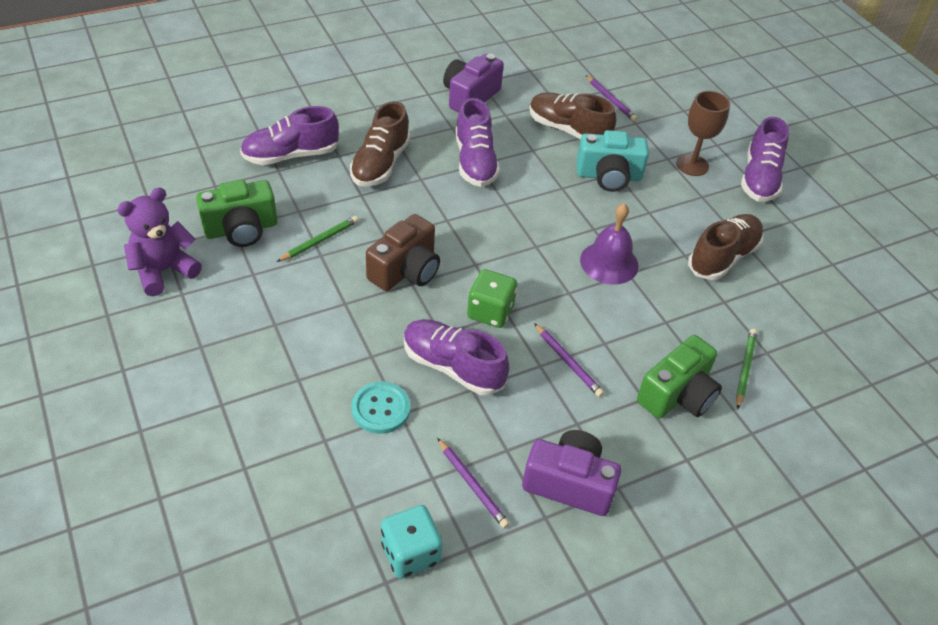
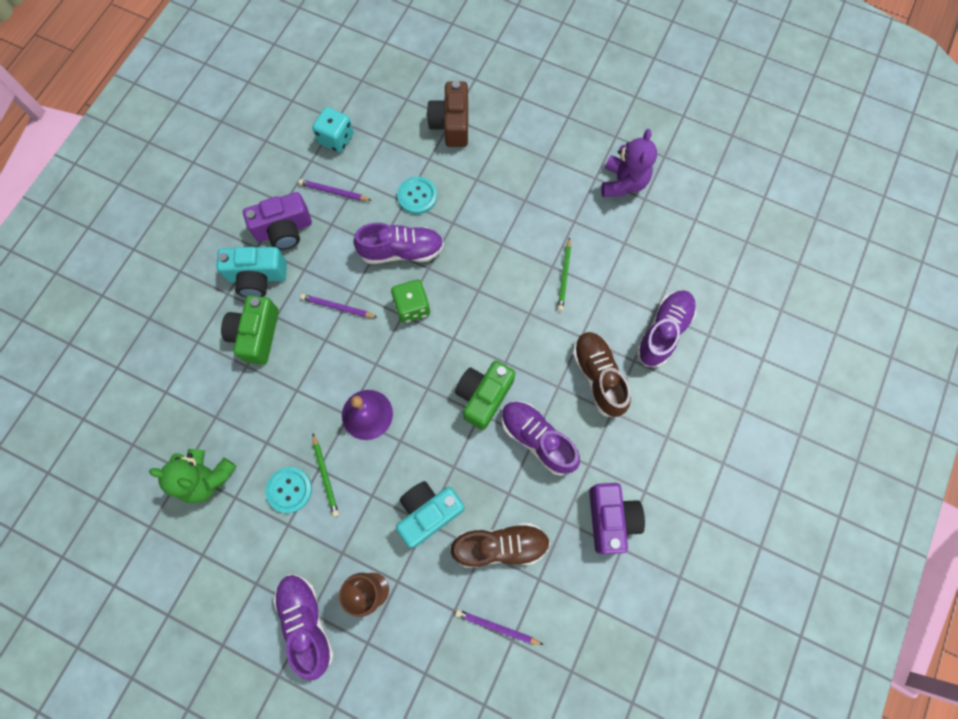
camera: 145 degrees right, 25 degrees up
(241, 229) = (618, 245): green camera -> green camera (483, 396)
(406, 270) = (490, 297): brown camera -> brown camera (451, 124)
(638, 452) = (257, 277): none -> turquoise camera
(723, 257) = (289, 490): brown shoe -> turquoise button
(745, 369) = (224, 390): green pencil -> green pencil (325, 476)
(801, 311) = (207, 478): none -> green teddy bear

